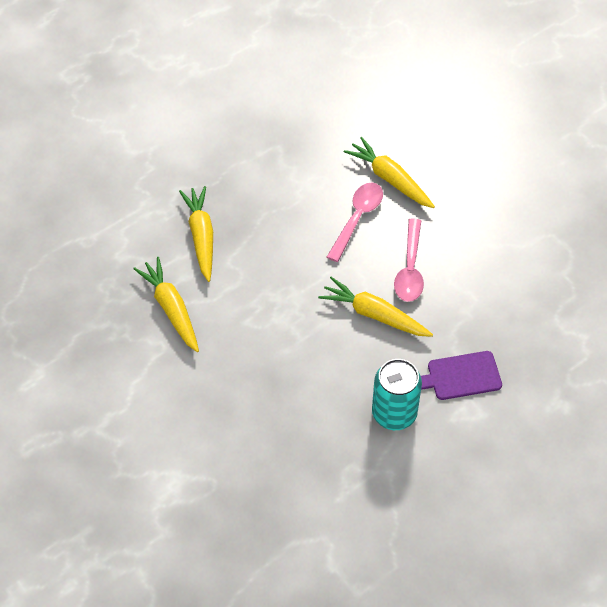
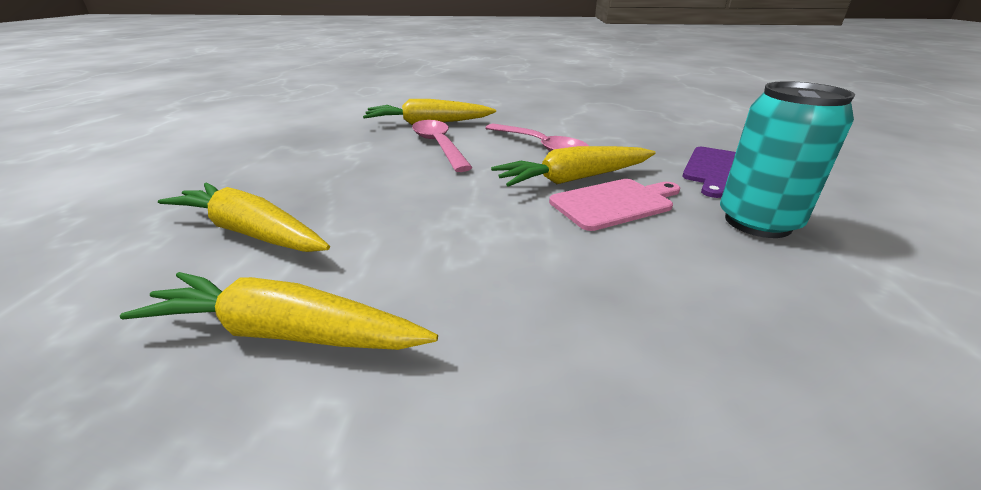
camera: 50 degrees left, 25 degrees down
(360, 348) = (615, 203): none -> pink cutting board

